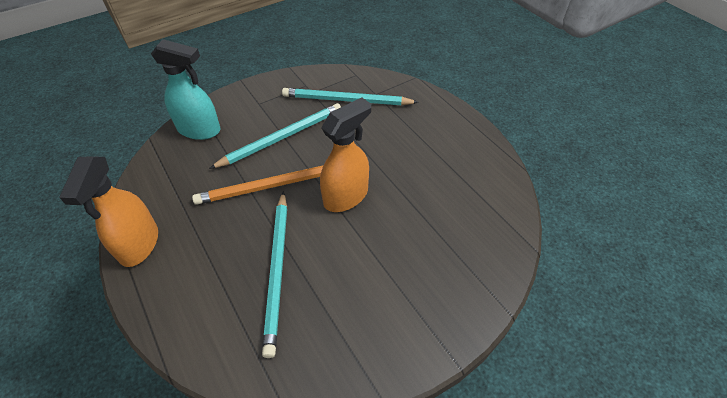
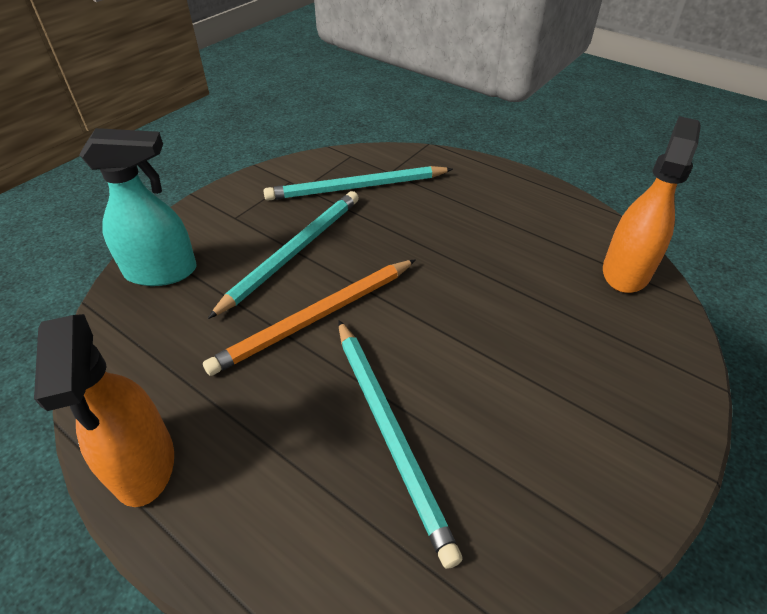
camera: 20 degrees left, 5 degrees down
(346, 196) = (427, 304): orange spray bottle -> orange spray bottle (626, 271)

